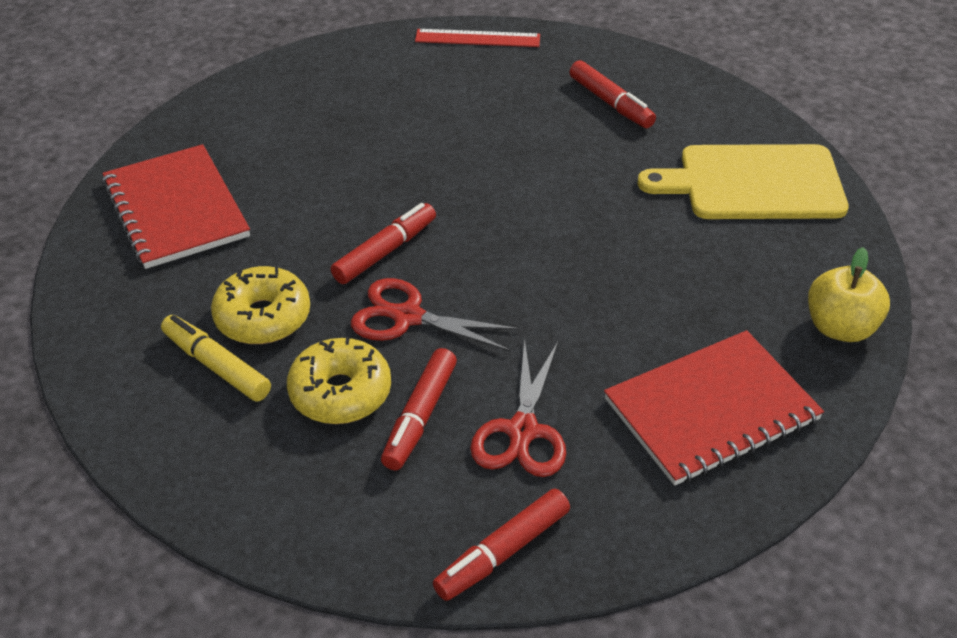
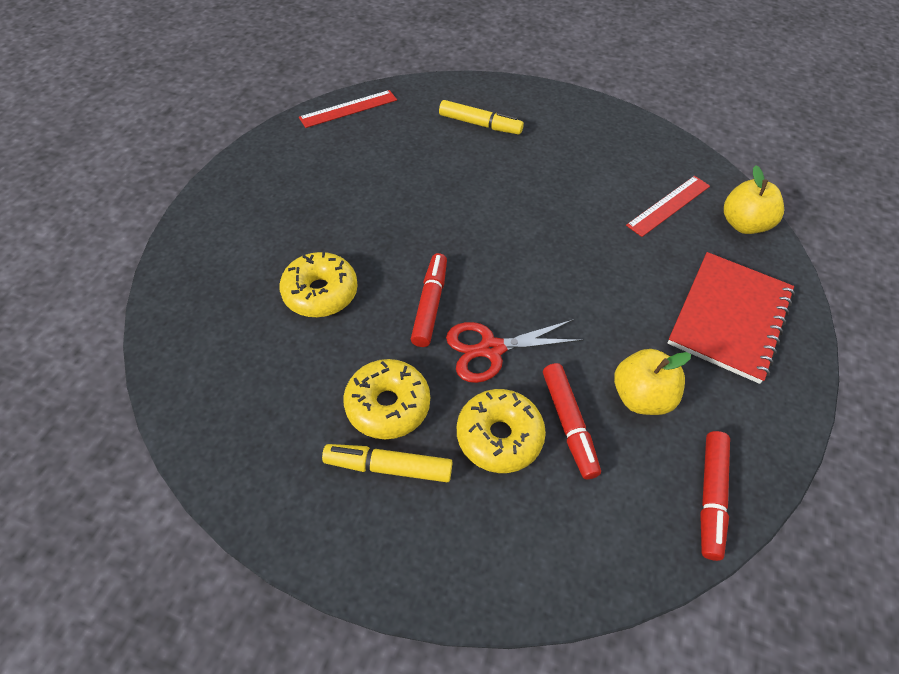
camera: 35 degrees left, 10 degrees up
(176, 209) = (235, 347): red notebook -> none
(291, 197) = (320, 293): none -> yellow donut
(522, 431) = (641, 397): red scissors -> yellow apple
(611, 103) = (480, 124): red marker -> yellow marker
(753, 183) = (613, 147): yellow cutting board -> none
(760, 270) = (669, 205): none -> red ruler

